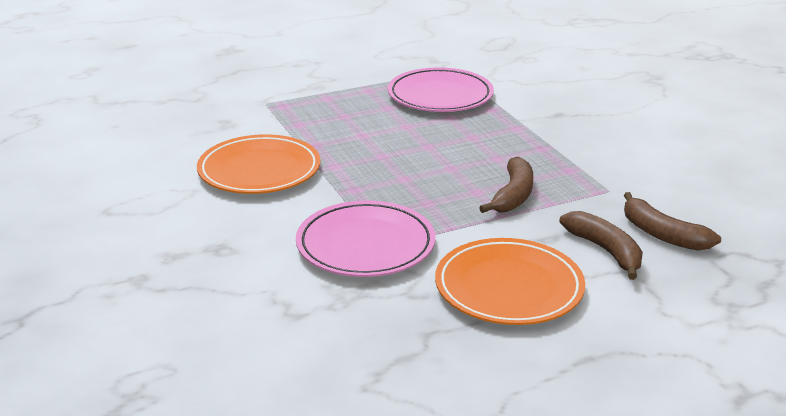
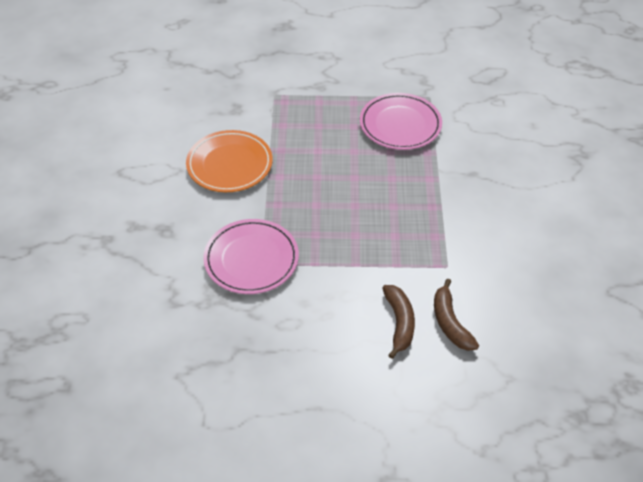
camera: 25 degrees right, 20 degrees up
(509, 287) = (313, 331): orange plate -> none
(513, 195) = (377, 247): brown banana -> none

